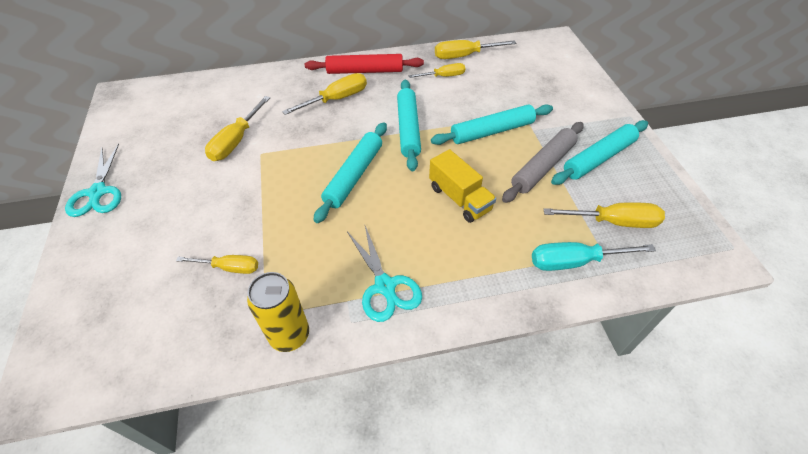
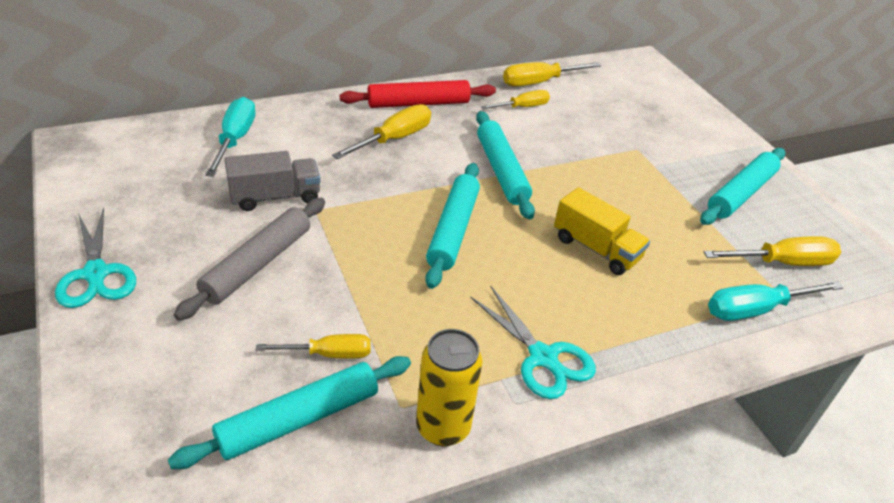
camera: 15 degrees left, 10 degrees down
(224, 95) = (235, 139): none -> turquoise screwdriver
(236, 141) = (275, 197): yellow screwdriver -> grey truck
(492, 131) = (606, 169): turquoise rolling pin -> turquoise rolling pin (299, 419)
(543, 167) = (681, 206): grey rolling pin -> grey rolling pin (258, 264)

